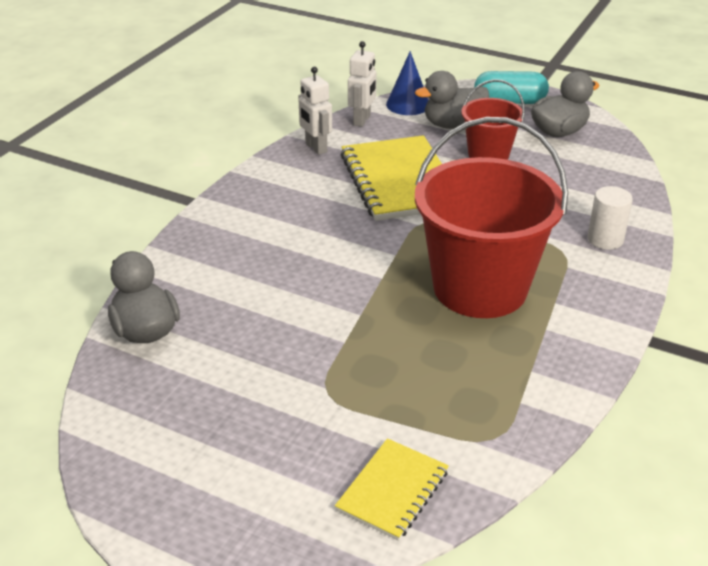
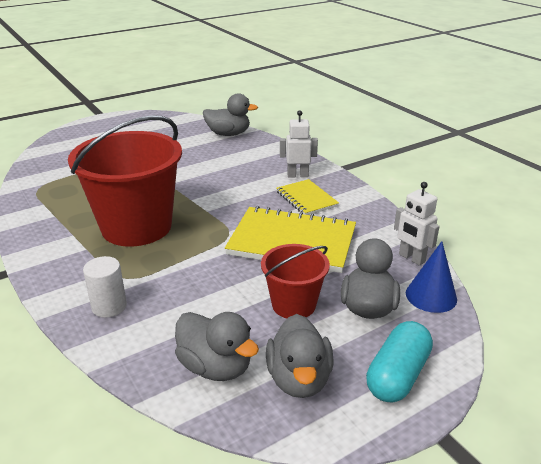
camera: 120 degrees right, 5 degrees down
(315, 148) = (376, 222): white robot -> white robot (297, 175)
(392, 491) = (55, 158): yellow notebook -> yellow notebook (306, 199)
(592, 164) = (215, 367): none -> grey duck

